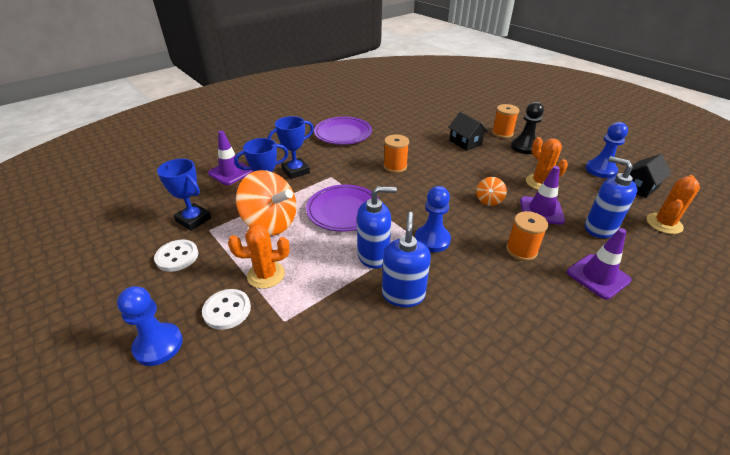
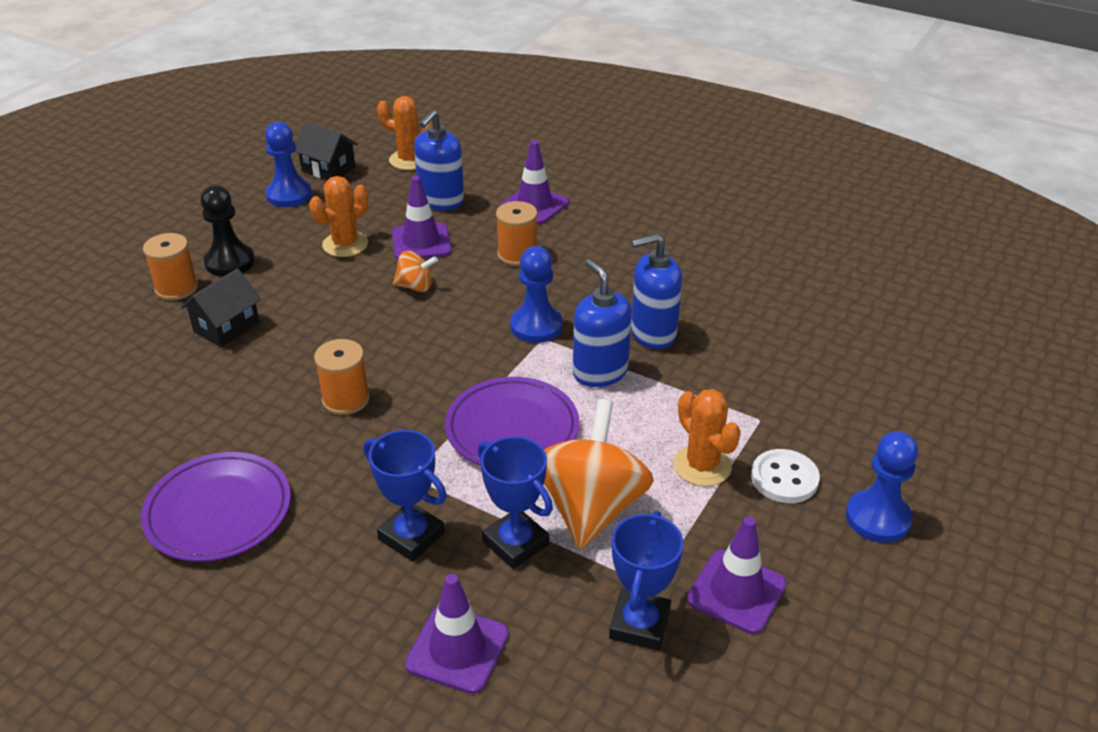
camera: 110 degrees left, 0 degrees up
(177, 257) = (736, 592): white button -> purple traffic cone

